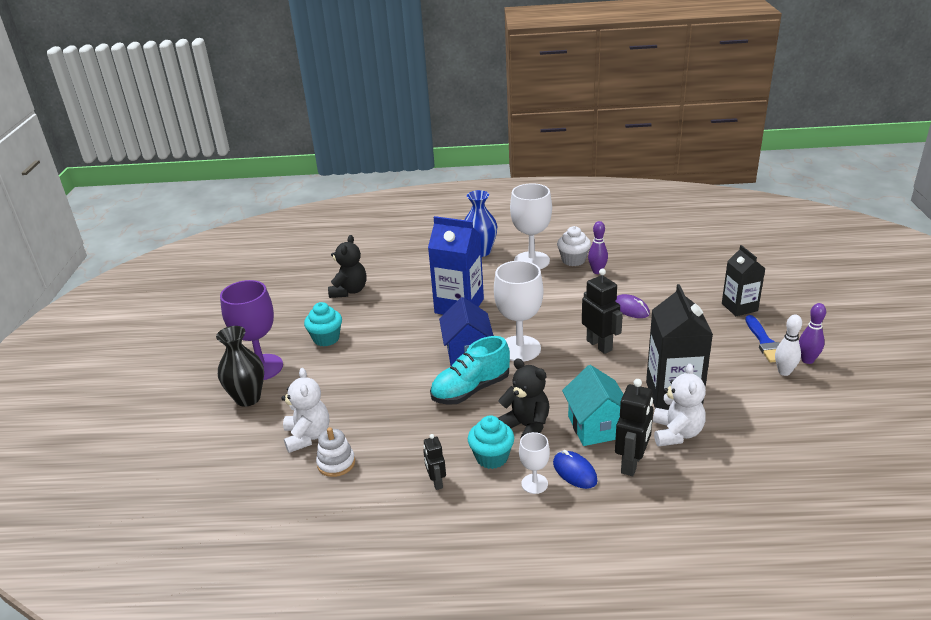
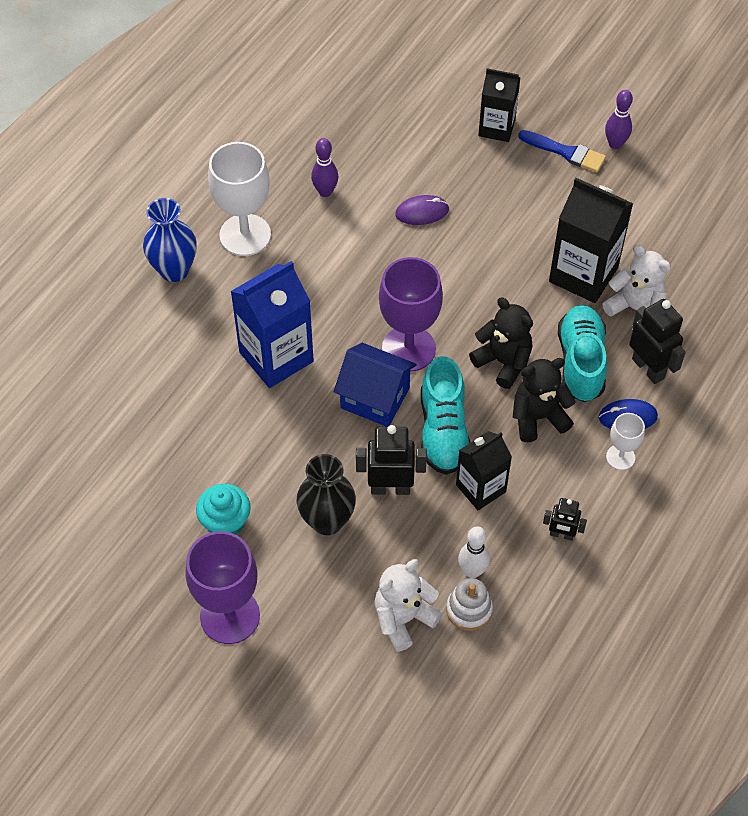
camera: 60 degrees left, 25 degrees up
(248, 398) = (283, 653): black vase -> black vase (327, 521)
(307, 436) = (403, 618): white teddy bear -> white teddy bear turned 60 degrees counterclockwise
(349, 291) = (135, 451): black teddy bear -> black teddy bear (503, 362)
(440, 426) = (481, 488): none -> black carton
(492, 457) = (560, 470): turquoise cupcake -> none
(520, 349) = (408, 349): white goblet -> purple goblet
(573, 260) = (281, 197): white cupcake -> none
(596, 426) = (581, 362): turquoise house -> turquoise shoe
(599, 345) = (461, 279): black robot -> black robot (390, 488)
(784, 372) = (617, 173): white bowling pin -> white bowling pin (472, 571)

